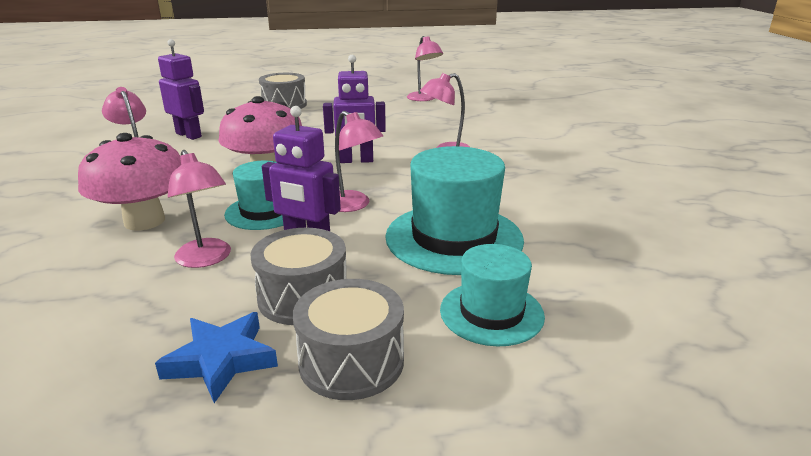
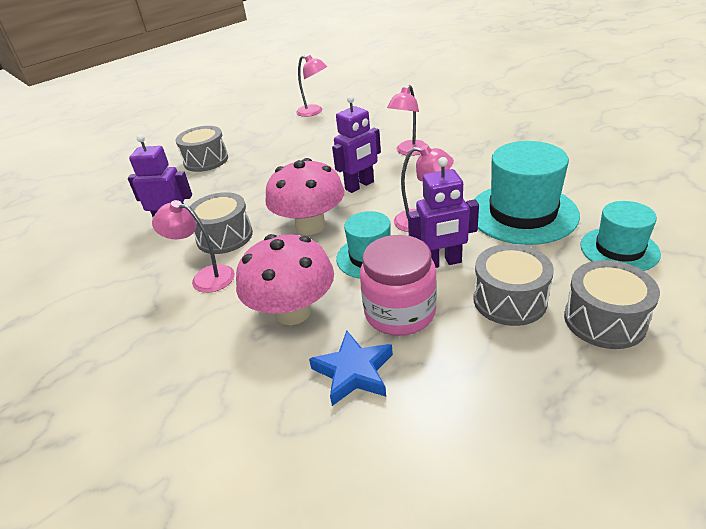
camera: 30 degrees left, 10 degrees up
(201, 155) = (224, 236): none -> grey drum
(206, 259) = (400, 312): pink lamp -> pink jar
(221, 360) = (539, 366): blue star -> blue star (354, 372)

